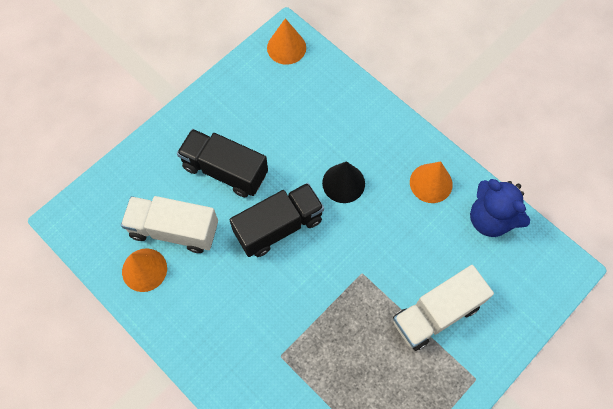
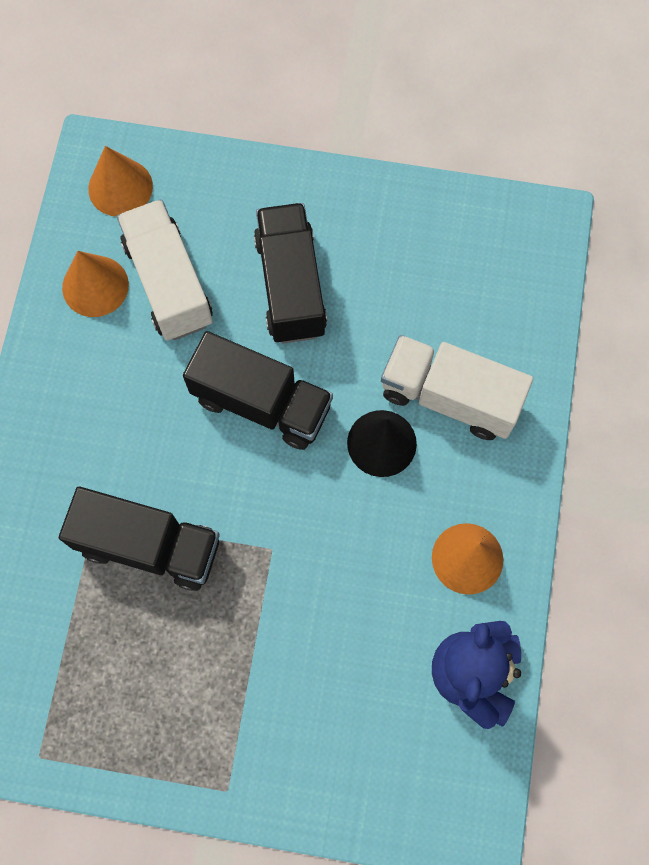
camera: 55 degrees right, 5 degrees up
(286, 47) = (527, 237): orange cone -> orange cone (120, 187)
(316, 335) = (149, 546): none -> black truck
(436, 313) = (281, 682): white truck -> white truck (449, 397)

